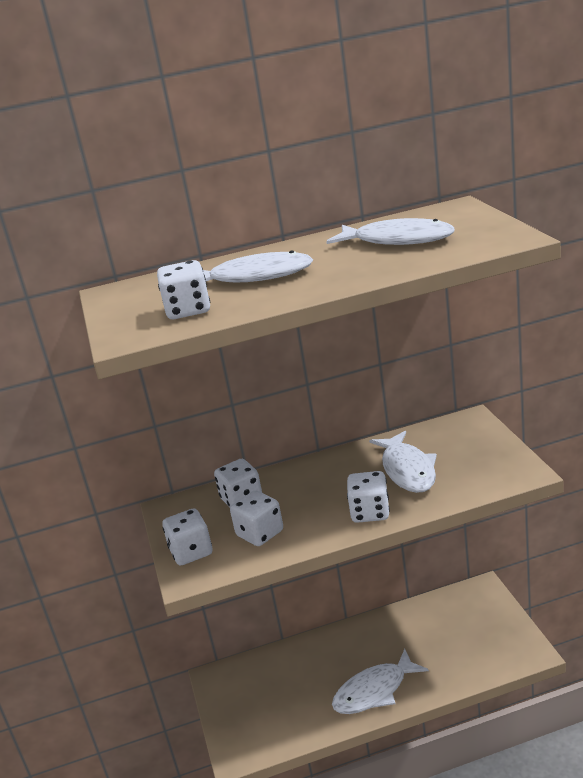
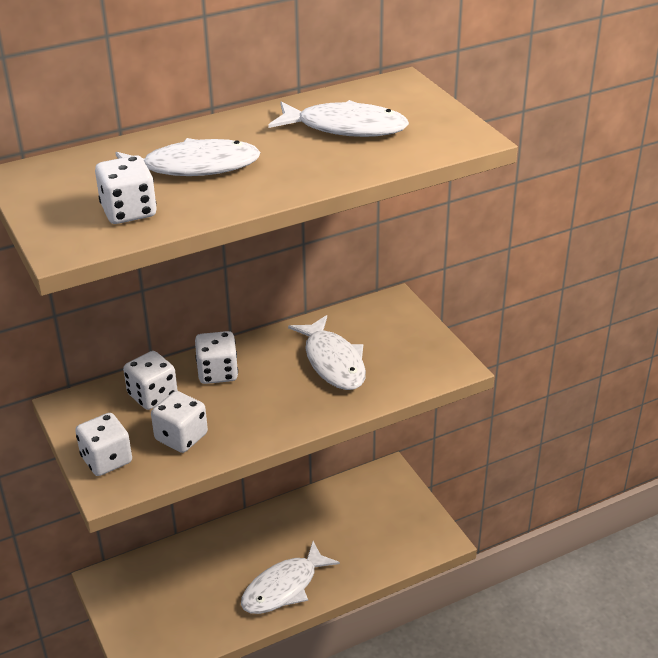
camera: 15 degrees left, 10 degrees up
(370, 512) = (299, 412): white dice -> white dice (217, 373)

